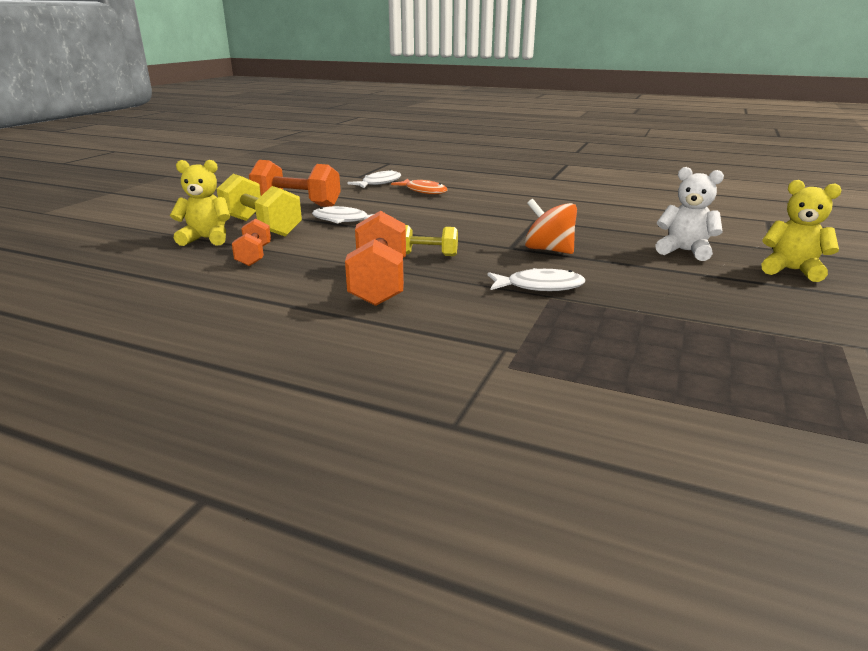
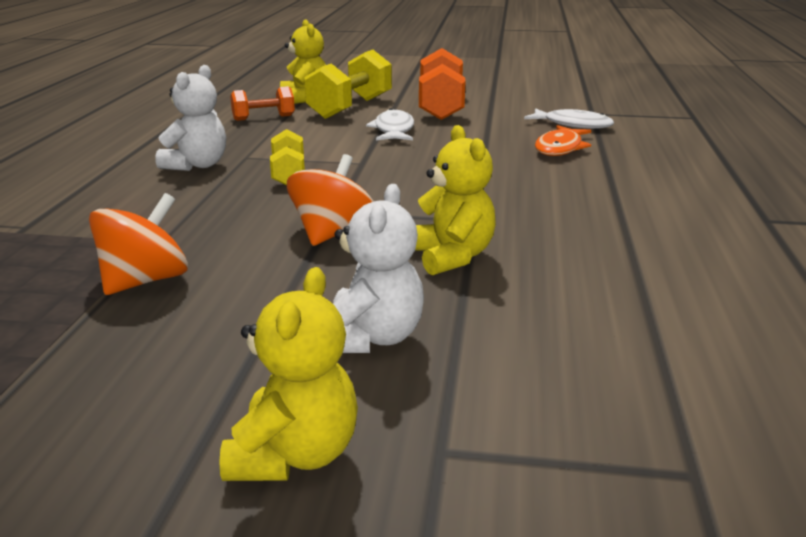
camera: 75 degrees right, 0 degrees up
(379, 283) = (197, 165): orange dumbbell -> white teddy bear
(540, 286) = (190, 234): white fish -> none
(588, 229) = (451, 257): none -> yellow teddy bear
(620, 299) = (145, 281): none -> orange spinning top

